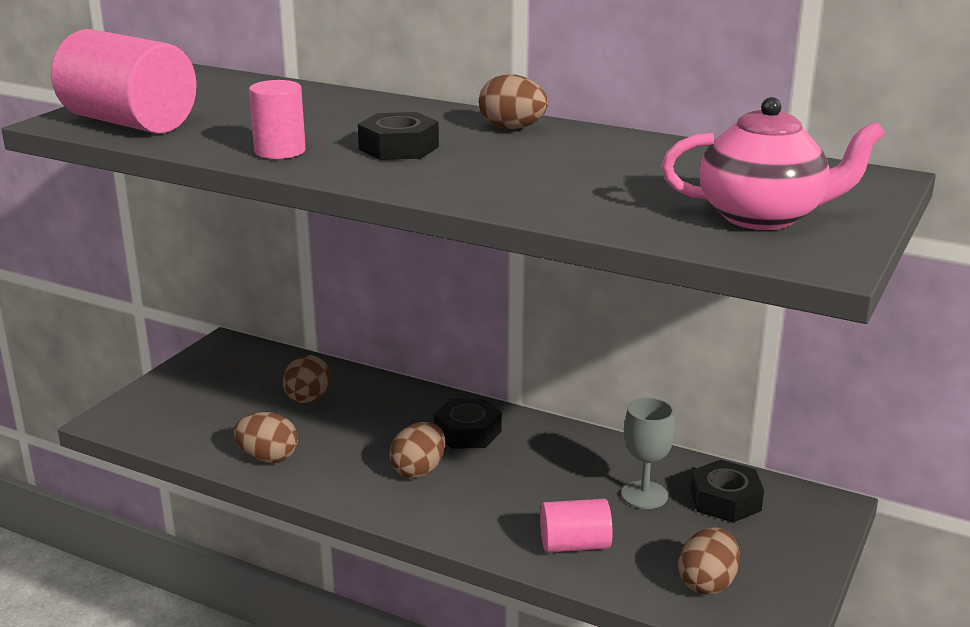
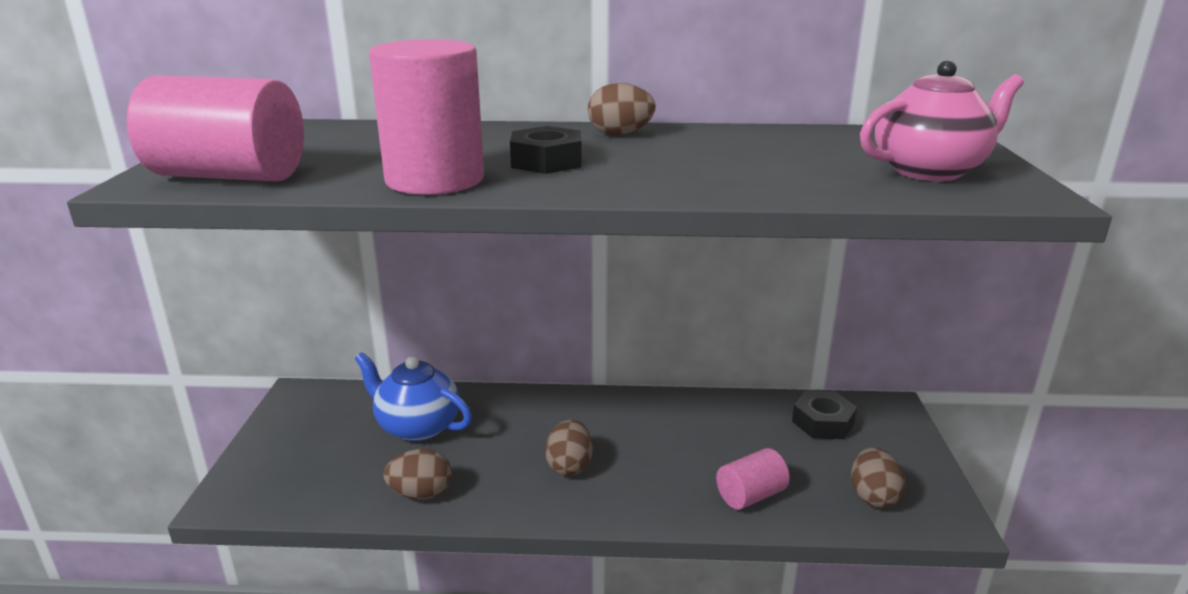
camera: 25 degrees left, 0 degrees up
(280, 151) = (435, 180): pink cylinder -> pink cylinder, size x1.83
(307, 399) = (417, 426): brown egg -> blue teapot
(467, 432) = (582, 419): black nut -> none
(644, 495) = (763, 435): grey goblet -> none

